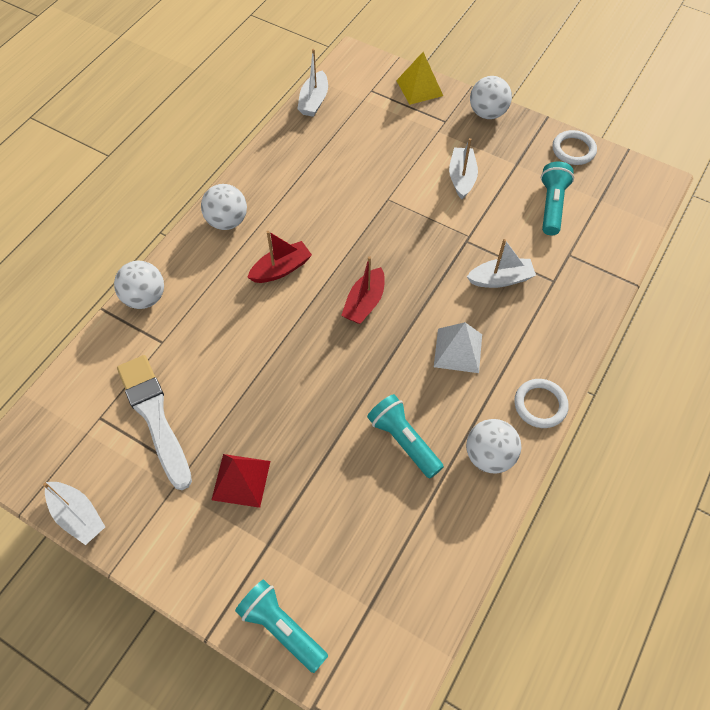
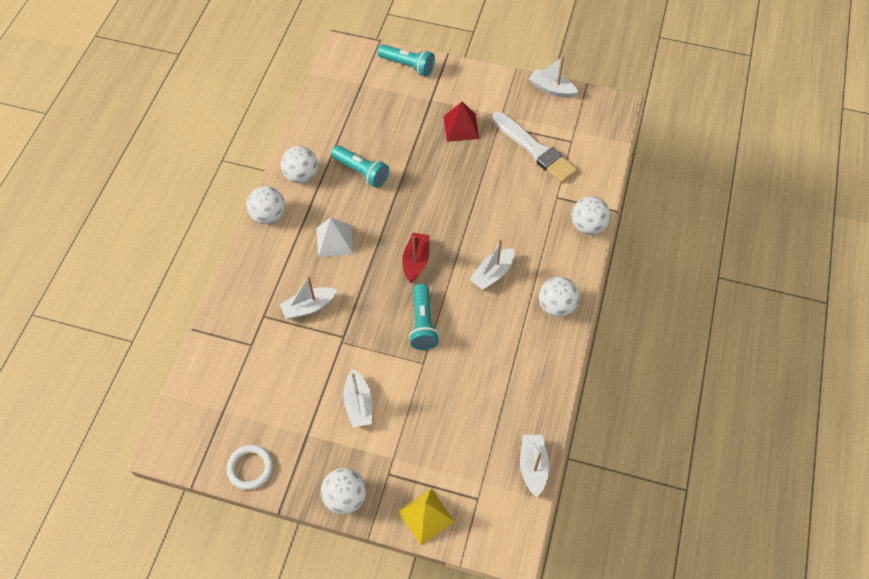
camera: 165 degrees right, 0 degrees up
(281, 269) = (492, 273): red boat -> white boat
(540, 405) = (268, 215): white ring -> white ball
(552, 205) = (269, 393): turquoise flashlight -> turquoise flashlight (423, 323)

